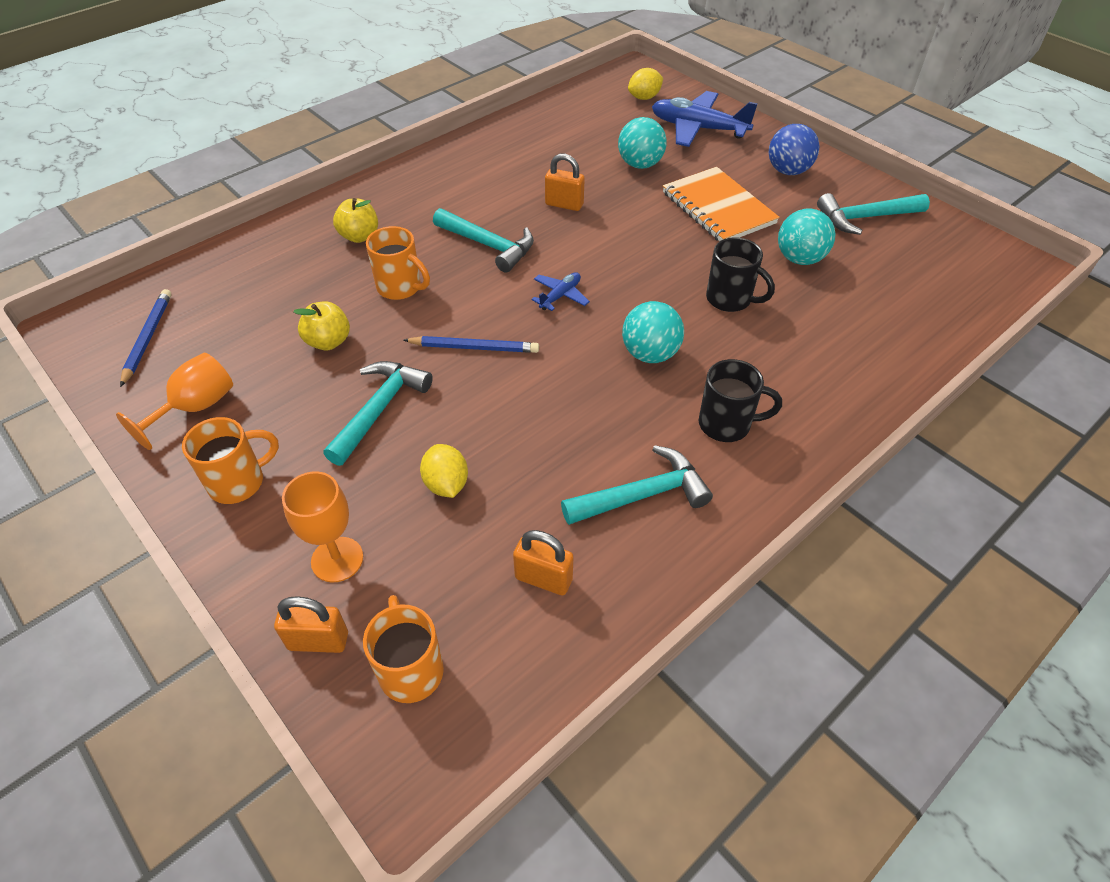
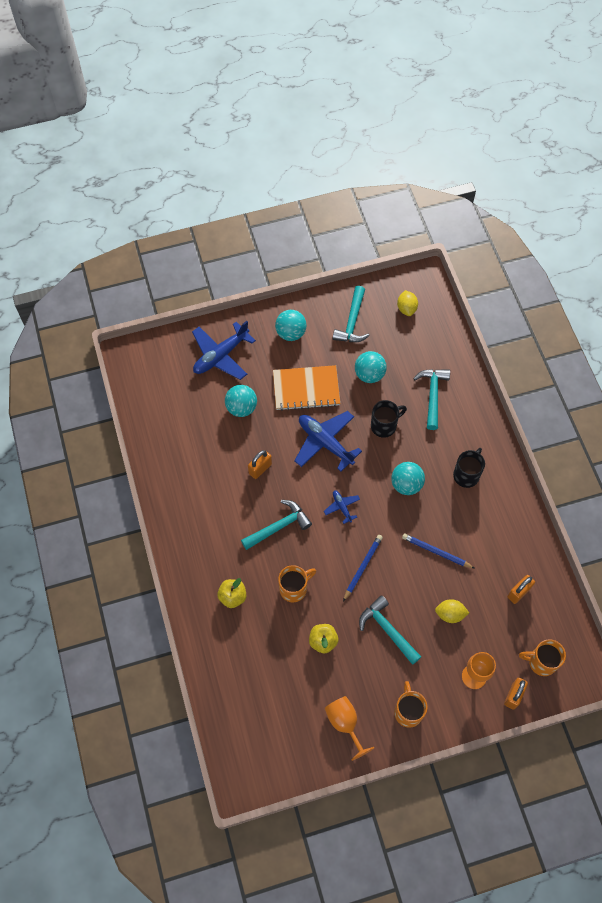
camera: 65 degrees left, 15 degrees up
(148, 338) = (273, 741): blue pencil -> blue pencil (436, 552)
(643, 495) = (491, 531): turquoise hammer -> turquoise hammer (432, 395)
(644, 97) = (167, 367): yellow lemon -> yellow lemon (406, 308)
(651, 249) = (325, 443): none -> blue plane
(788, 171) = (291, 333): blue ball -> turquoise ball

